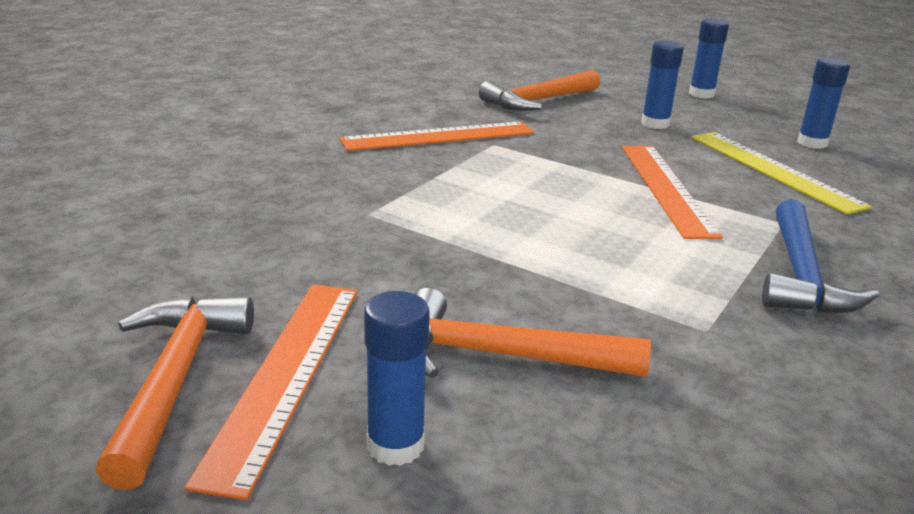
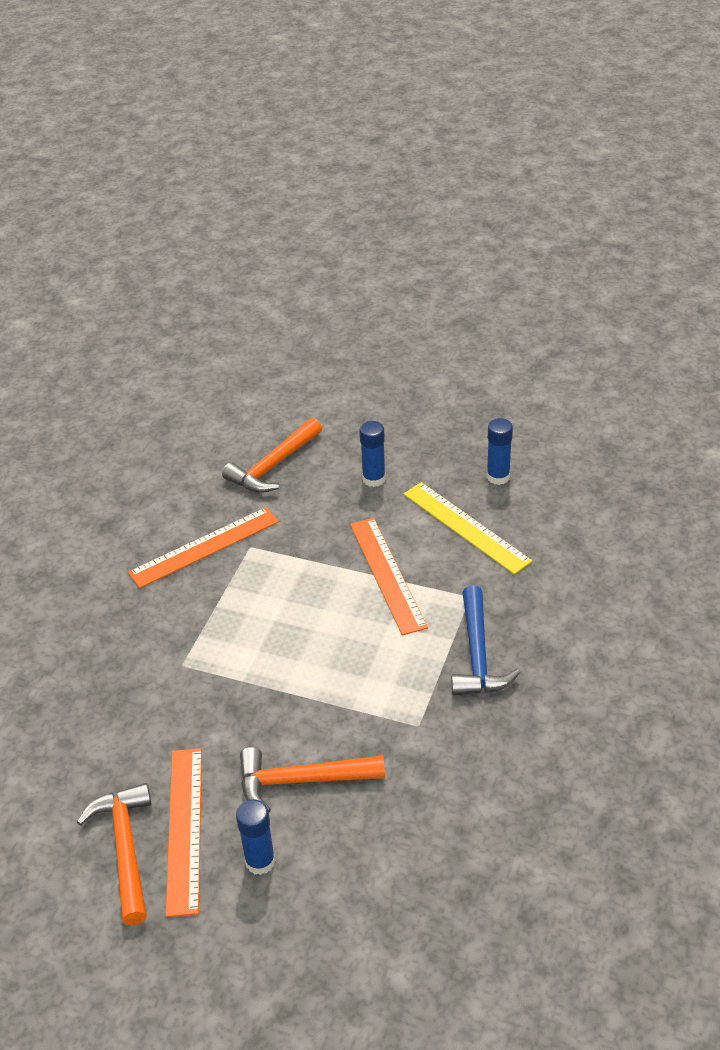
camera: 10 degrees left, 15 degrees up
(701, 94) = (410, 415): blue glue stick -> none

